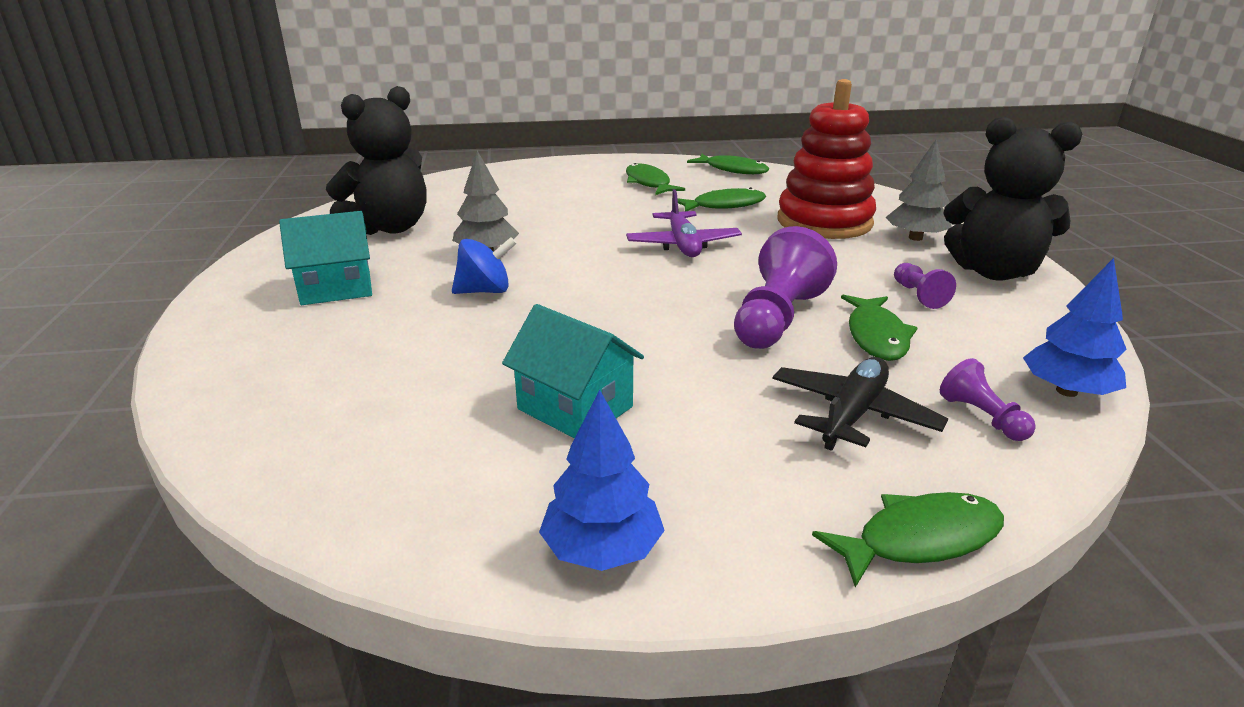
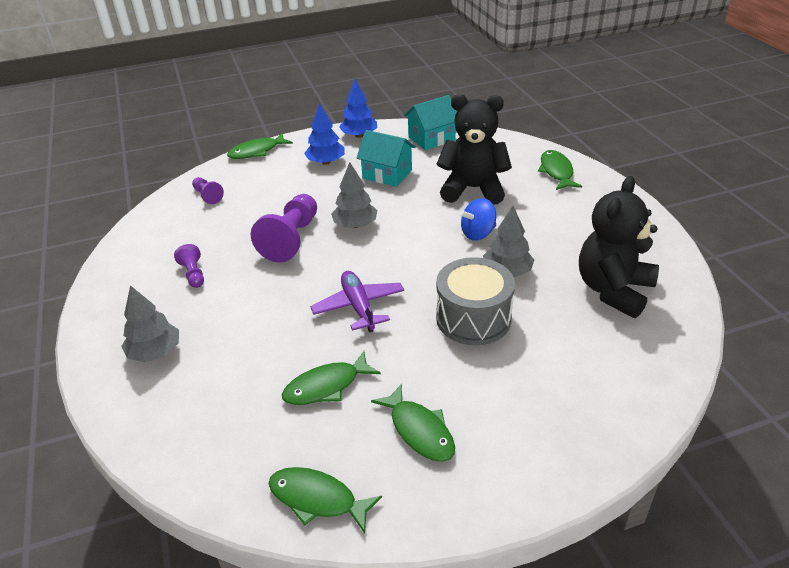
camera: 170 degrees right, 10 degrees up
(336, 288) = (572, 221): turquoise house -> turquoise house (431, 138)
(559, 226) = (473, 318): none -> grey drum
(668, 324) = (355, 225): none -> grey tree
(824, 222) = (229, 368): red stacking toy -> none
(852, 414) = (265, 189): black plane -> none
(876, 336) = (236, 235): green fish -> green fish (556, 171)
(993, 272) = (121, 310): black teddy bear -> black teddy bear (473, 189)
(1066, 391) = (157, 215): blue tree -> blue tree (326, 162)

